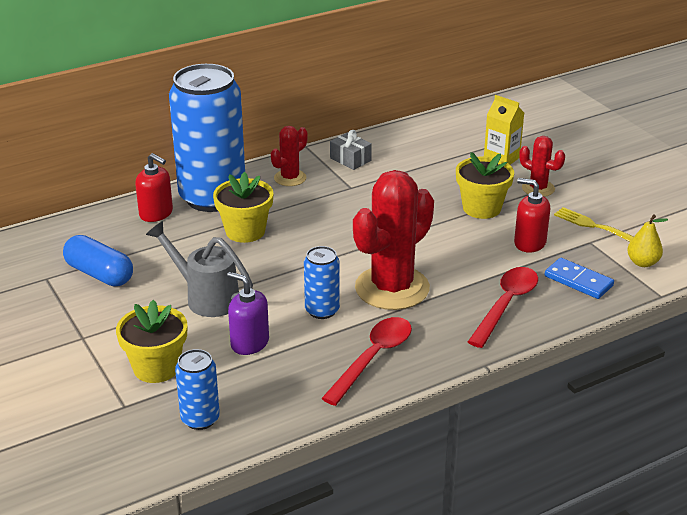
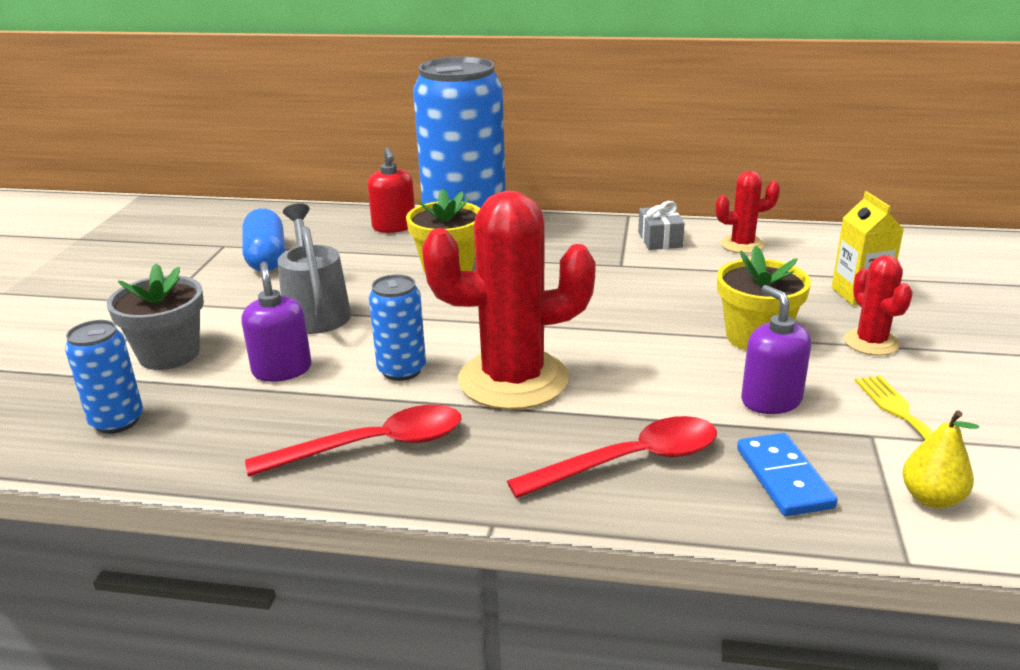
camera: 40 degrees right, 5 degrees down
(156, 367) = (169, 354): yellow flower pot -> grey flower pot
(290, 178) = (567, 237): red cactus -> red cactus (742, 245)
(529, 243) = (770, 400): red soap dispenser -> purple soap dispenser

